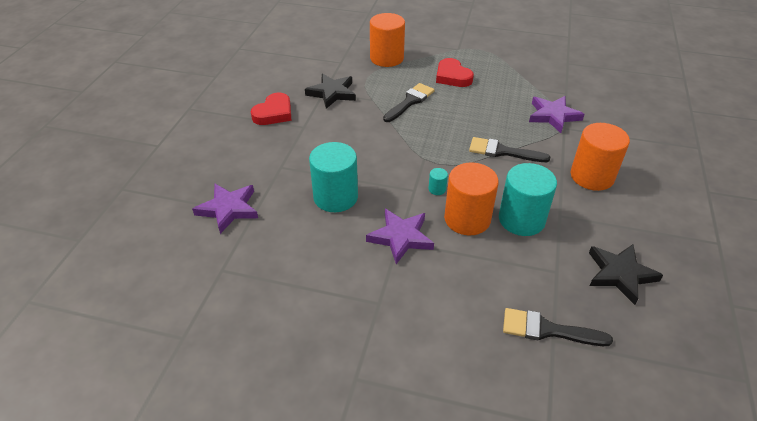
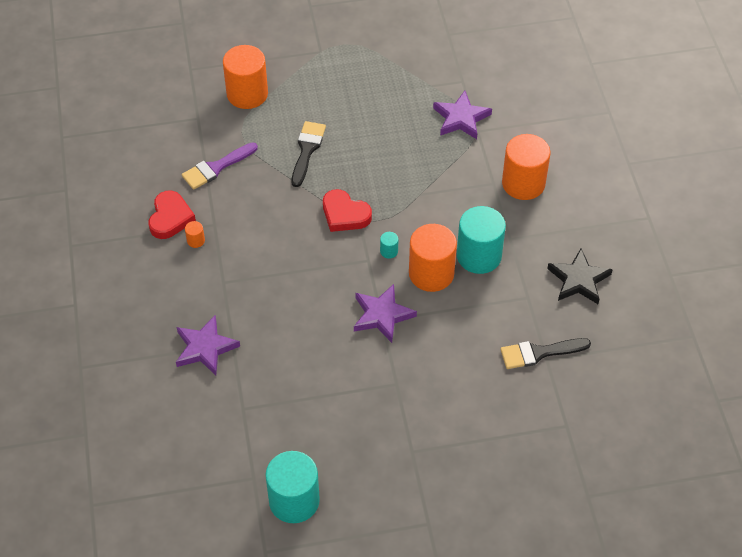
camera: 25 degrees left, 10 degrees up
(281, 133) = (196, 240): none -> orange cylinder
(332, 93) = (216, 168): black star -> purple brush
(335, 197) = (299, 296): turquoise cylinder -> turquoise cylinder (294, 501)
(452, 76) = (334, 97): red heart -> red heart (345, 214)
(502, 151) = (430, 183): black brush -> none

